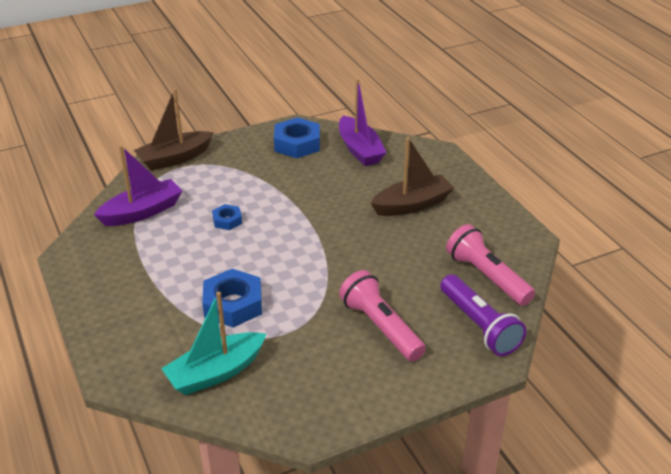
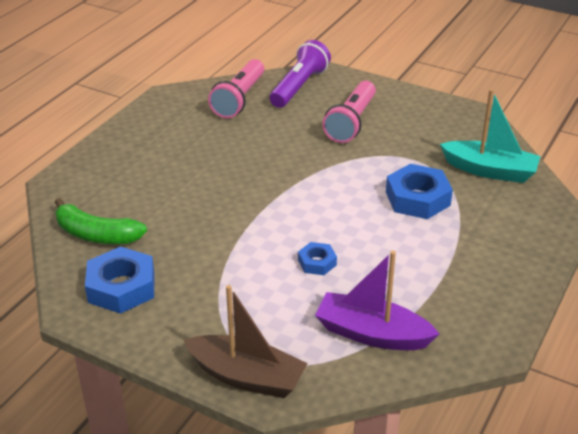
camera: 125 degrees left, 0 degrees up
(359, 150) = (96, 235): purple boat -> green banana
(412, 205) = (173, 164): brown boat -> none

